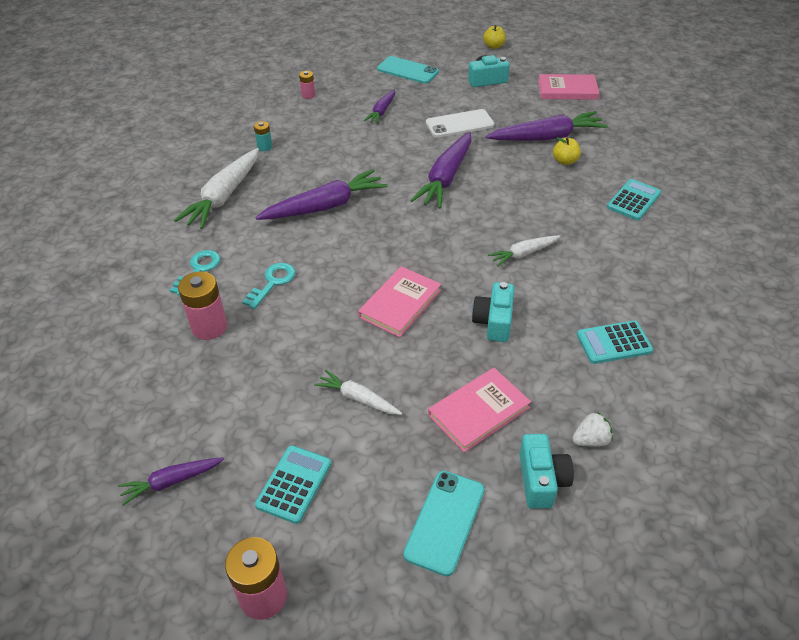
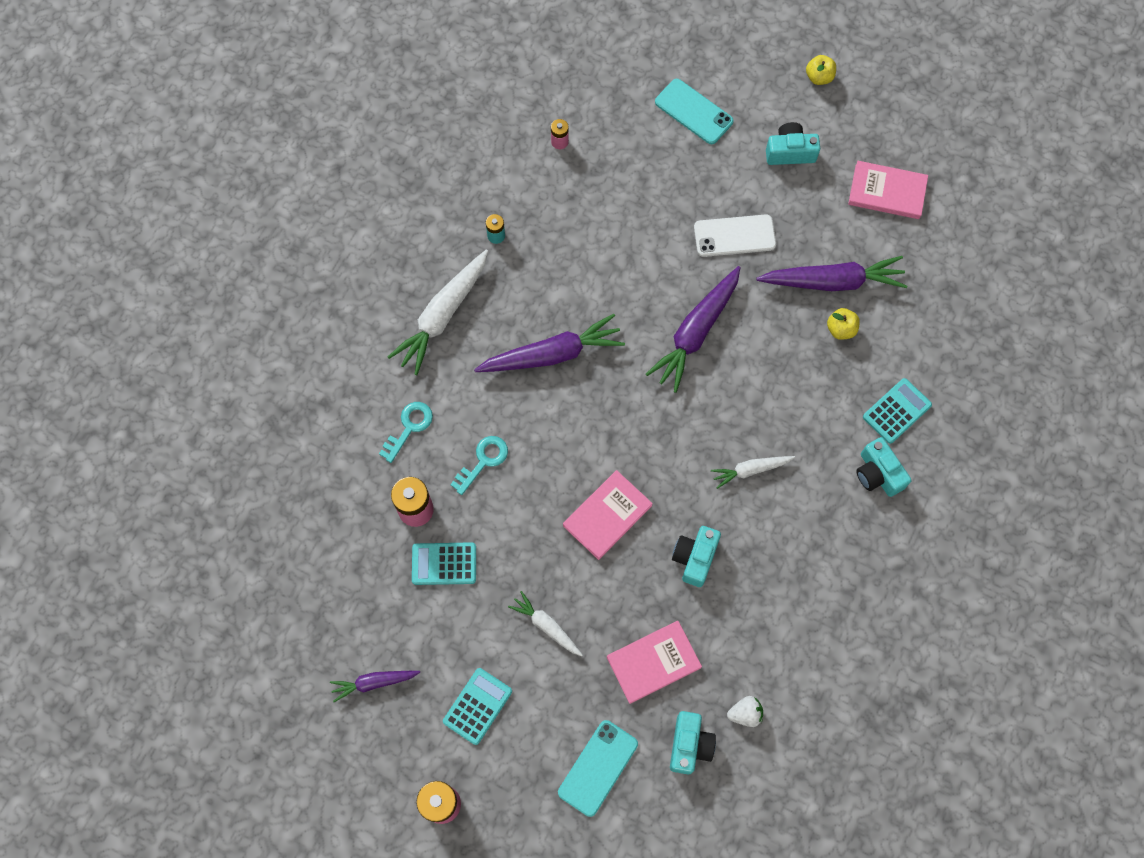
camera: 10 degrees right, 25 degrees up
(382, 111) = (645, 193): purple carrot -> none
(614, 343) = (804, 608): turquoise calculator -> turquoise calculator (444, 564)
(637, 240) = (878, 473): none -> turquoise camera

